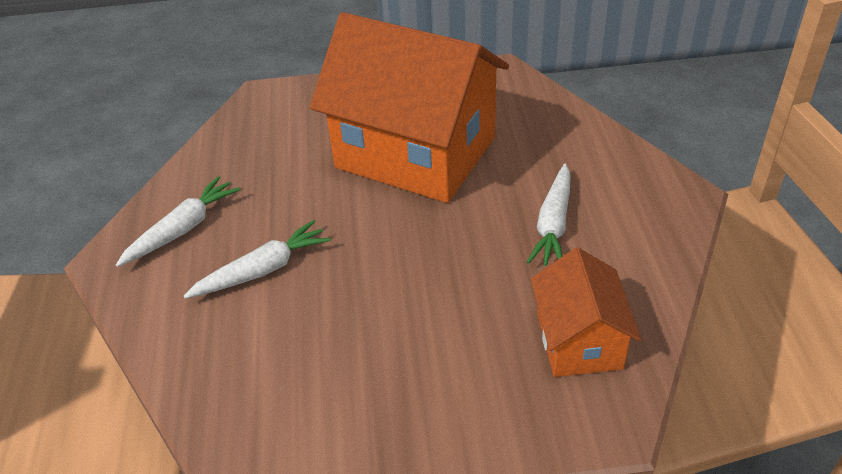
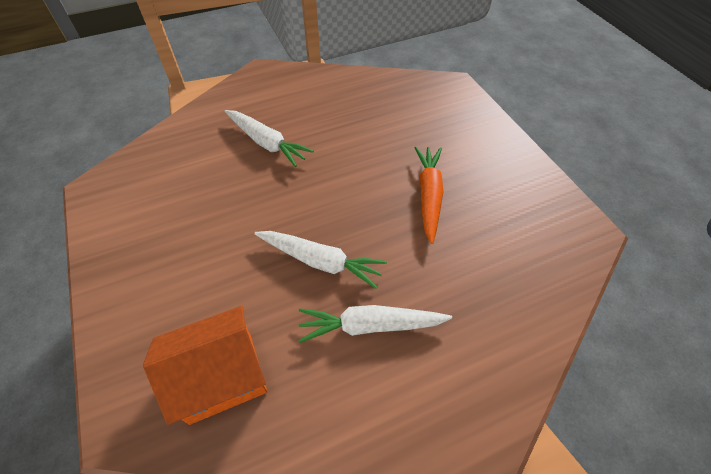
camera: 70 degrees right, 10 degrees up
(183, 229) = (296, 93): white carrot -> white carrot (321, 261)
(416, 152) = (428, 195): orange house -> orange carrot

